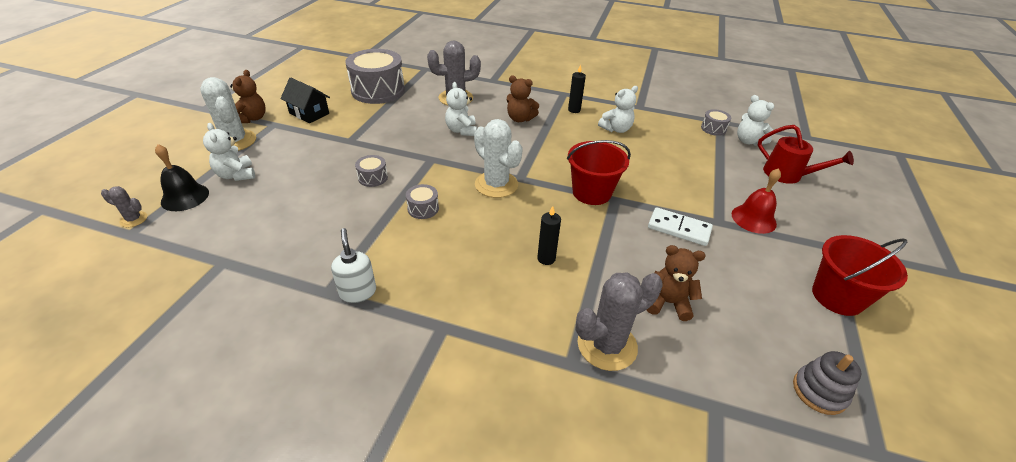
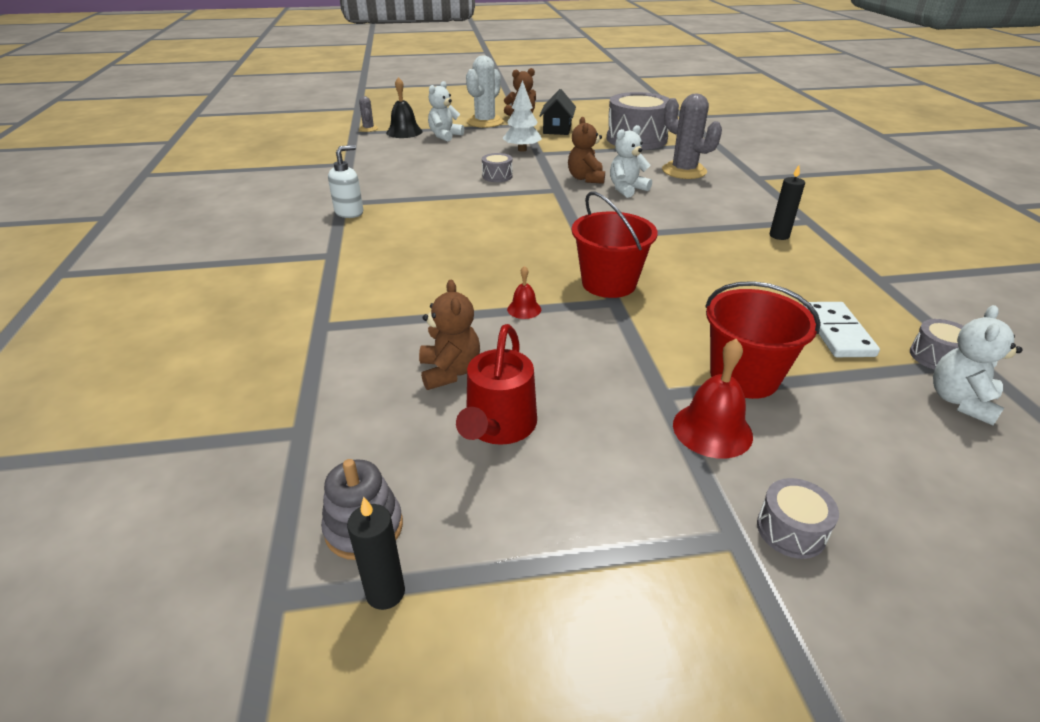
camera: 65 degrees right, 5 degrees down
(331, 146) = (522, 150): none -> white tree
(423, 208) = (477, 206): grey drum -> grey drum (791, 530)
(496, 184) = (554, 228): white cactus -> none
(520, 119) = (700, 210): brown teddy bear -> brown teddy bear (586, 178)
(546, 258) = (461, 281): black candle -> black candle (385, 592)
(604, 241) = (524, 309): none -> red bell
(607, 345) = (356, 341): grey cactus -> none
(616, 129) = (782, 273): white teddy bear -> none
(679, 229) = (605, 359): white domino -> white domino (836, 332)
(787, 175) = (913, 463): red watering can -> red watering can (498, 426)
(837, 296) = (593, 547): red bucket -> red bucket (744, 376)

